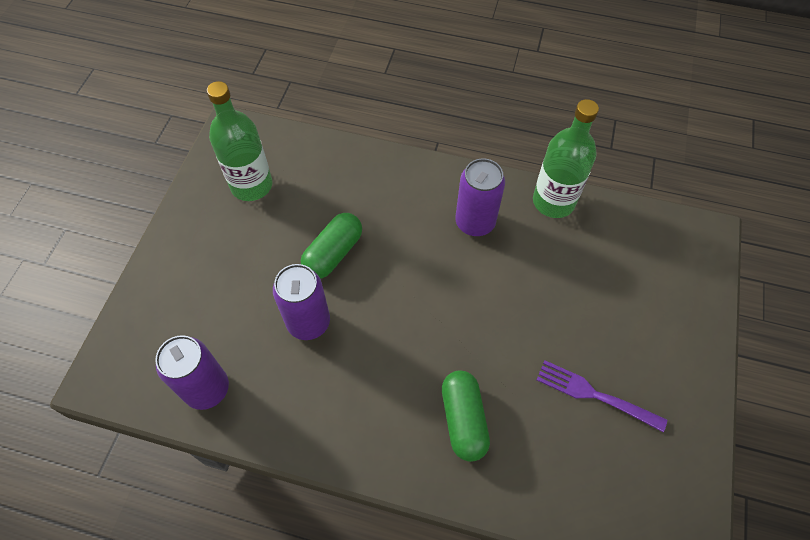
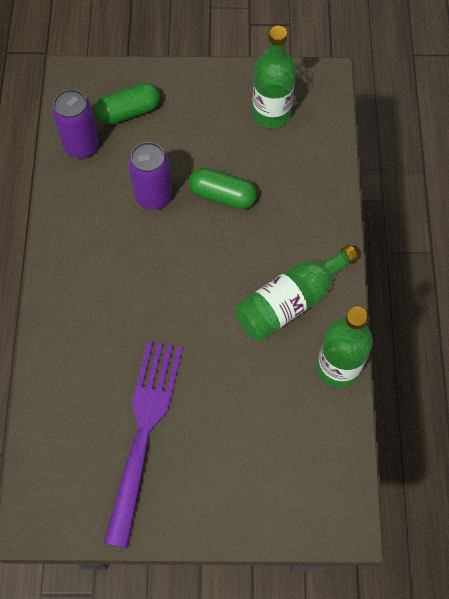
camera: 75 degrees right, 5 degrees up
(463, 419) = (98, 330): green capsule -> green capsule (129, 112)
(475, 222) = (290, 301): purple can -> green bottle
(594, 395) = (144, 431): purple fork -> purple fork, size x1.80

